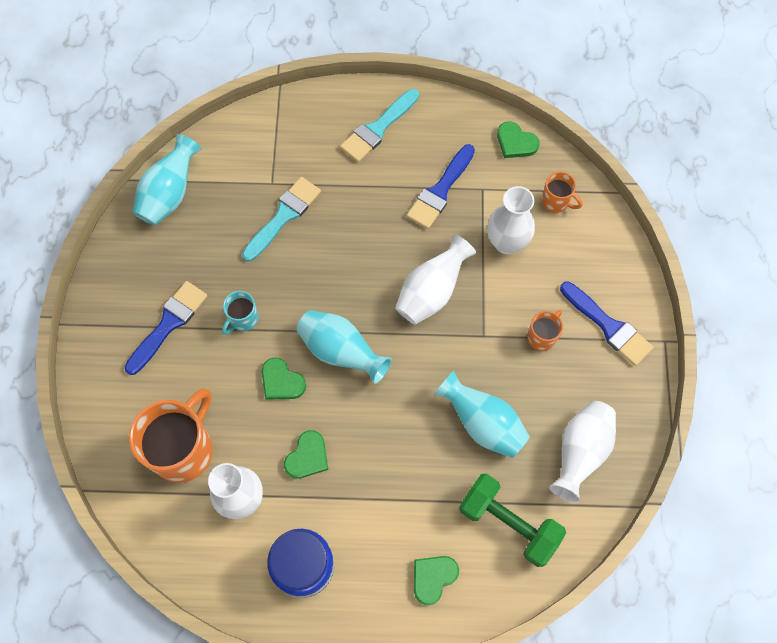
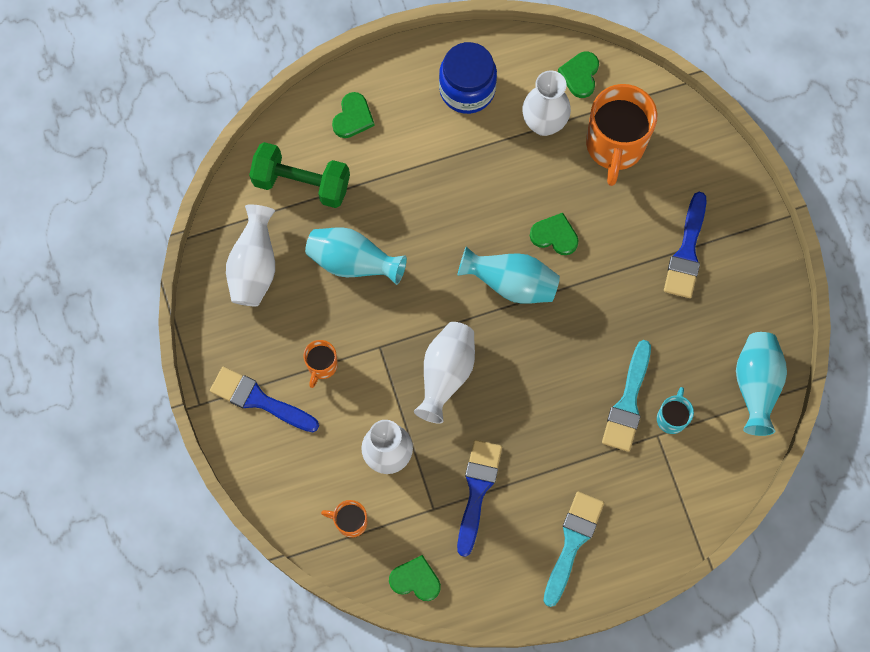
camera: 160 degrees right, 5 degrees up
(243, 319) = (618, 281): turquoise mug -> turquoise mug (672, 418)
(307, 457) = (501, 178): green heart -> green heart (580, 75)

